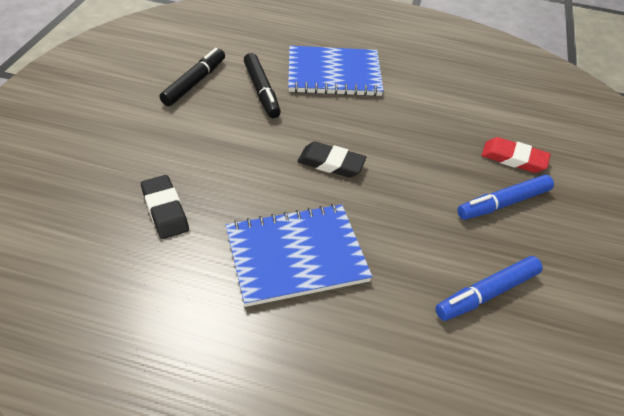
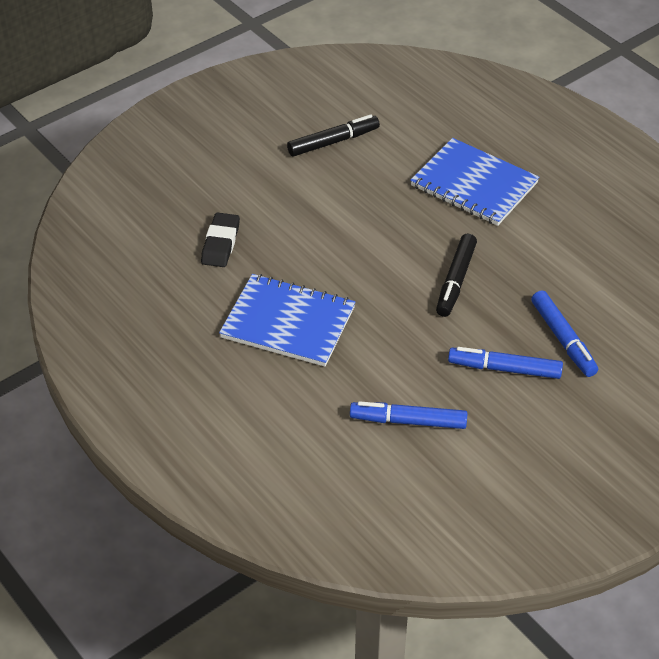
camera: 40 degrees right, 0 degrees up
(261, 91) = (386, 174): black marker -> black marker (455, 281)
(331, 163) = (385, 266): black eraser -> none
(513, 159) = (563, 339): red eraser -> blue marker

